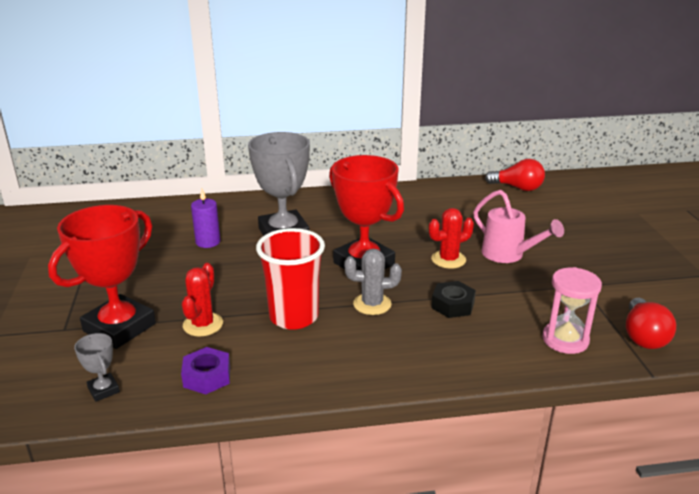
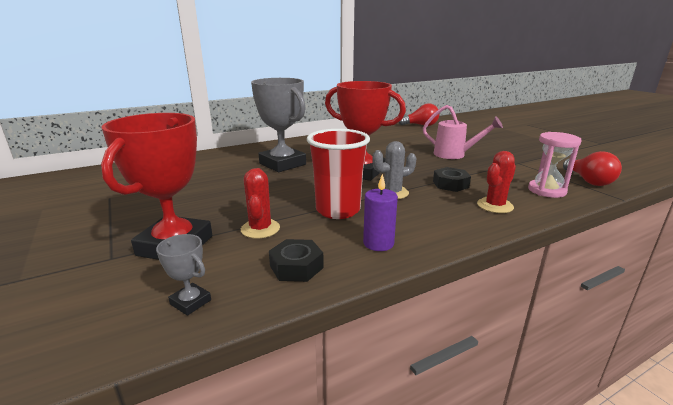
camera: 20 degrees left, 5 degrees down
(207, 376) = (296, 267): purple nut -> black nut
(208, 242) = (221, 176): purple candle -> purple candle (378, 243)
(448, 259) = (418, 162): red cactus -> red cactus (495, 206)

